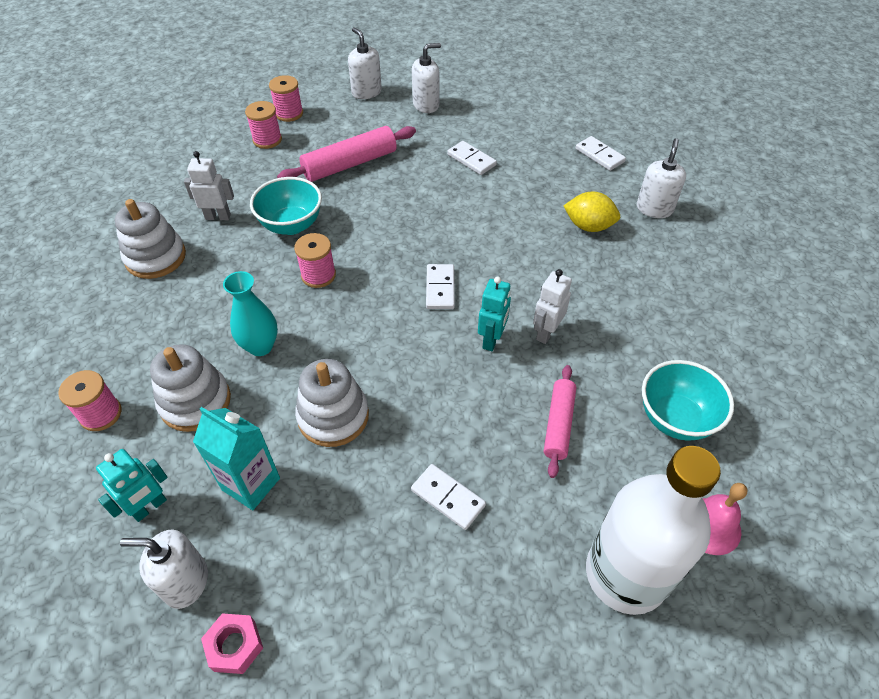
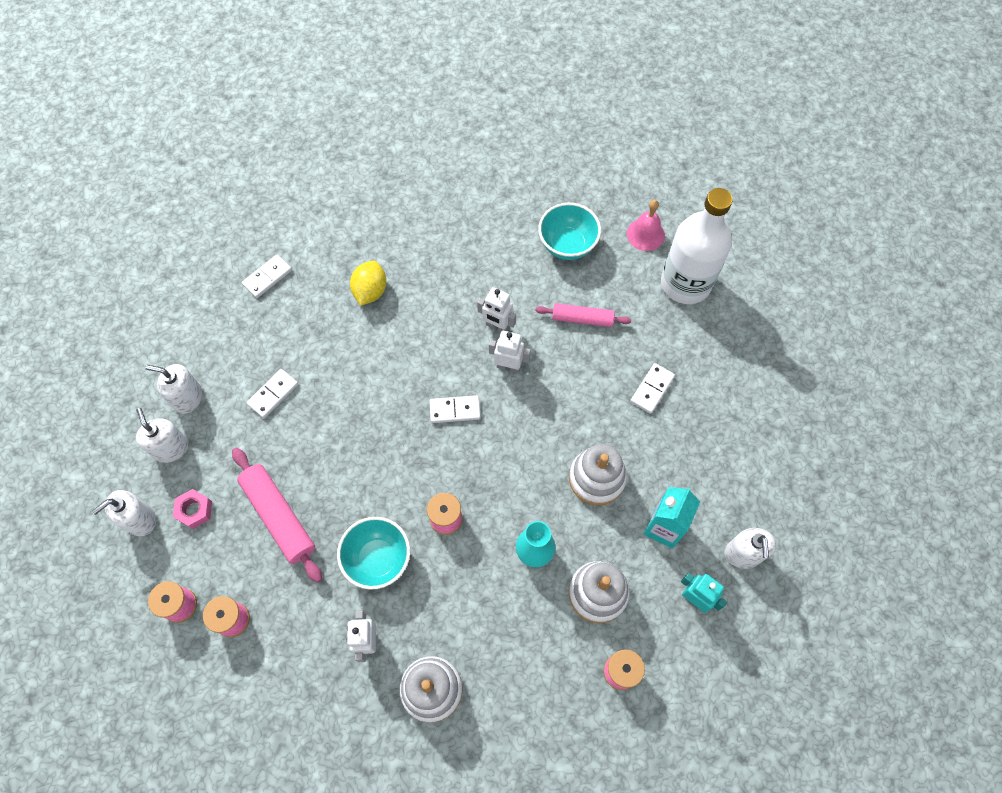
camera: 95 degrees left, 15 degrees up
(235, 646) = (776, 509): pink nut -> pink nut (194, 510)
(492, 340) = (508, 366): turquoise robot -> white robot
(654, 209) = (345, 238): white soap dispenser -> white soap dispenser (188, 398)

